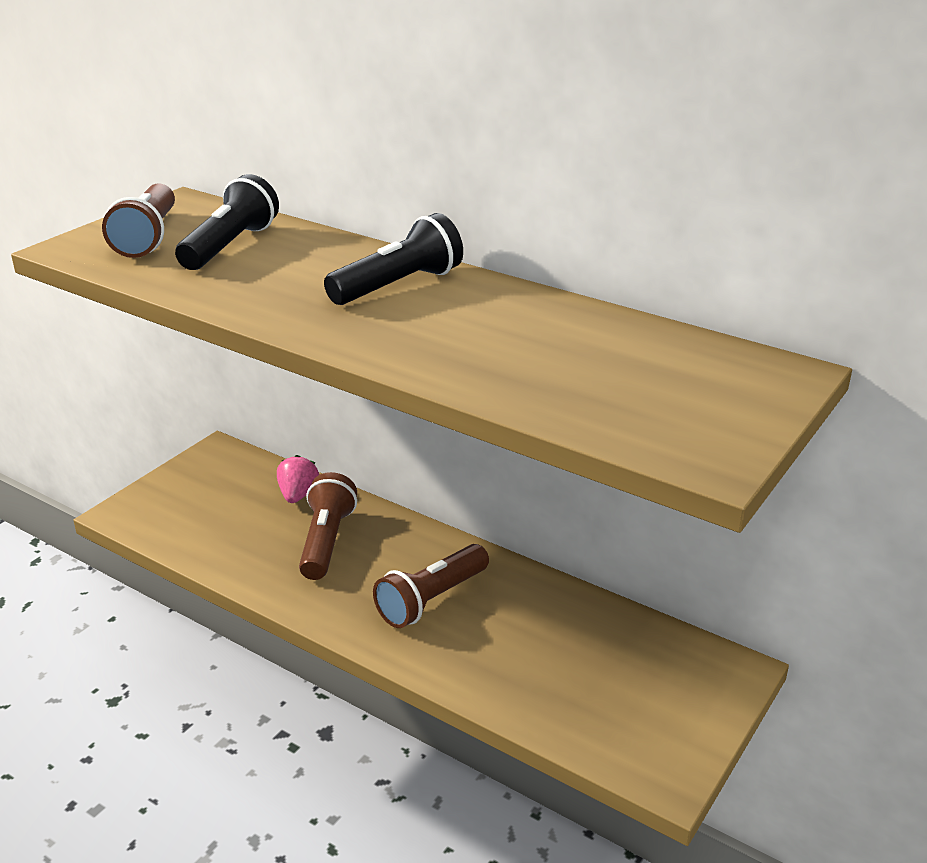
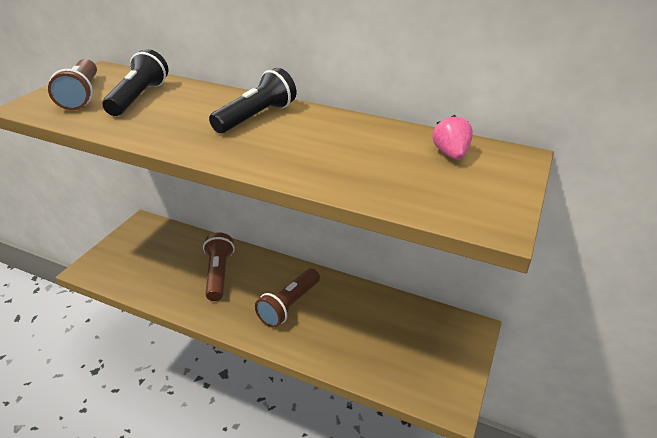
camera: 10 degrees left, 5 degrees up
(298, 495) = (196, 246): pink strawberry -> pink strawberry (450, 154)

